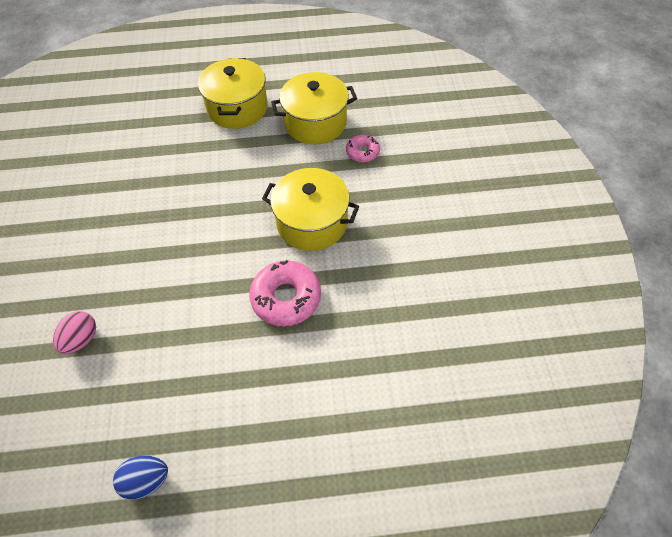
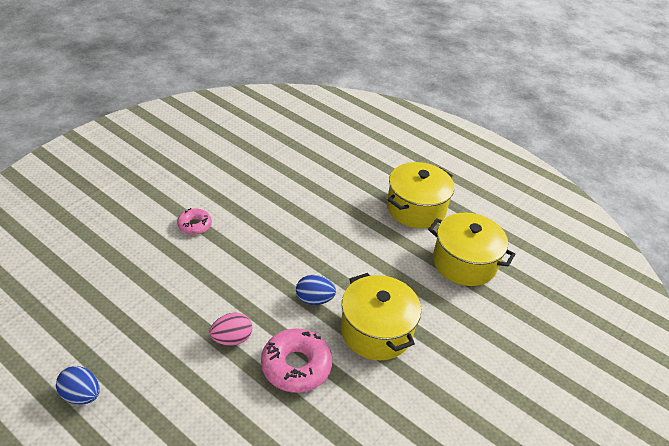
camera: 40 degrees right, 15 degrees down
(81, 339) = (148, 275): pink egg -> pink egg (232, 339)
(242, 239) = (314, 299): none -> blue egg
(362, 152) = (478, 313): pink donut -> pink donut (194, 225)

